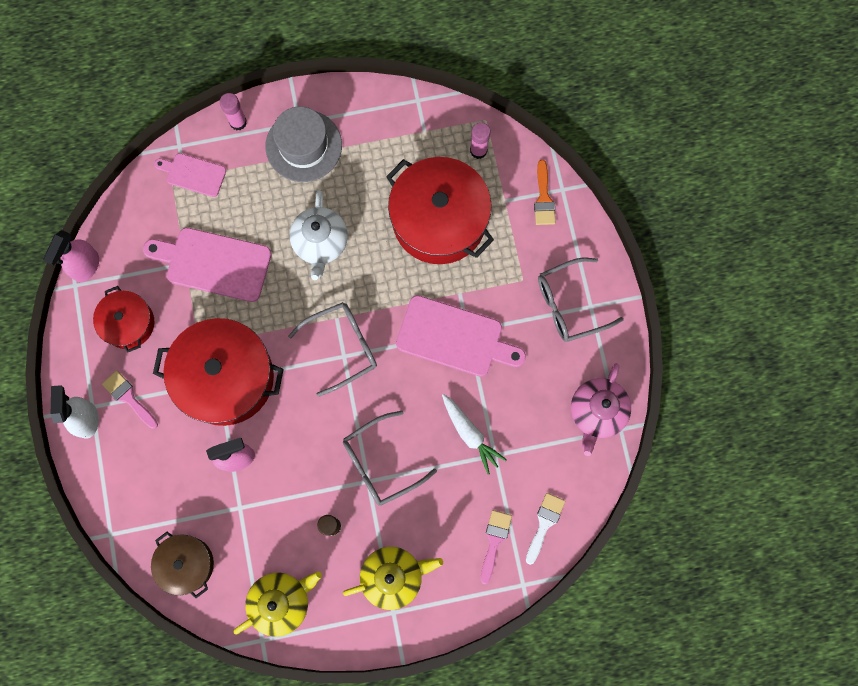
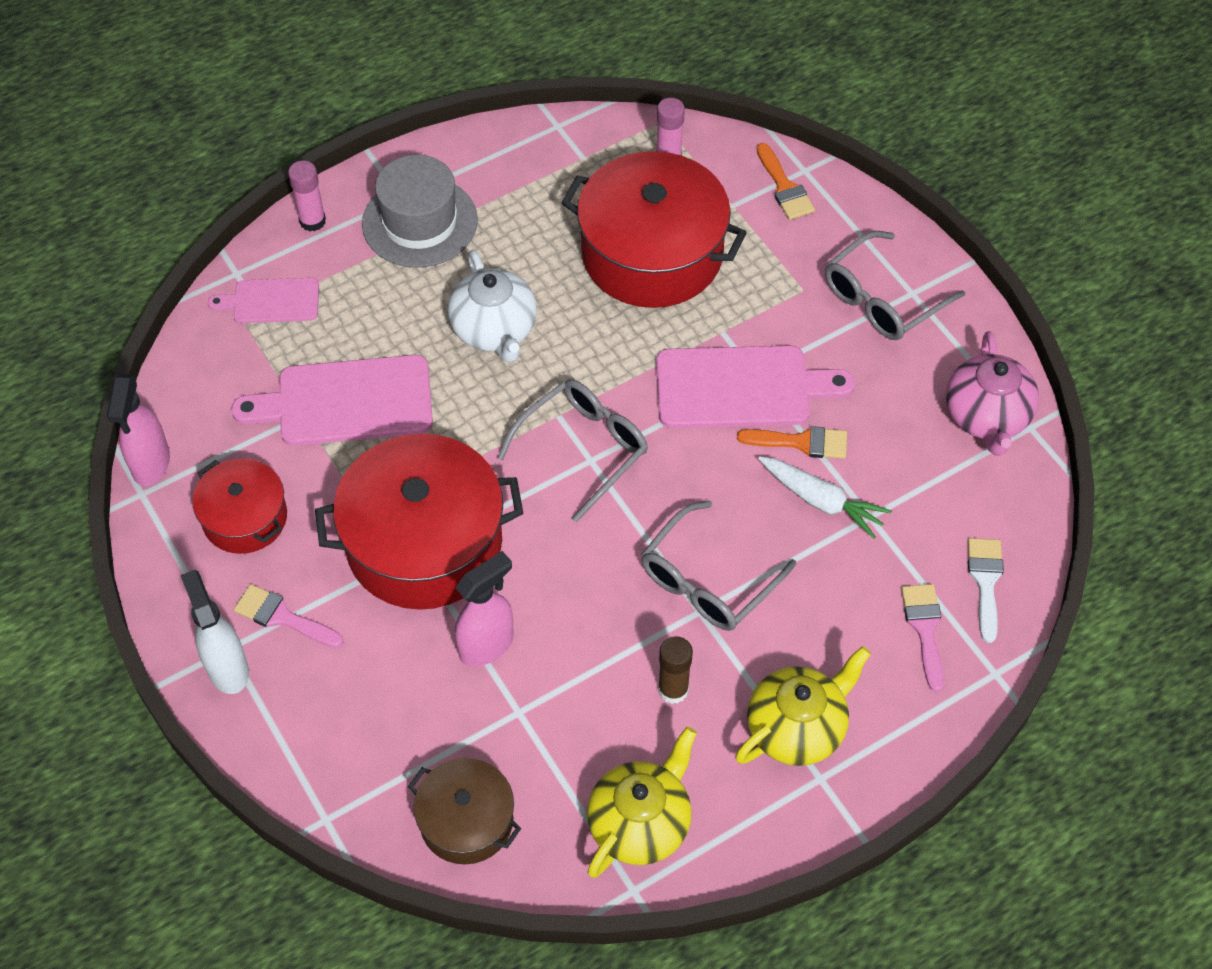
camera: 20 degrees left, 20 degrees down
(475, 389) = (801, 442): none -> orange brush

